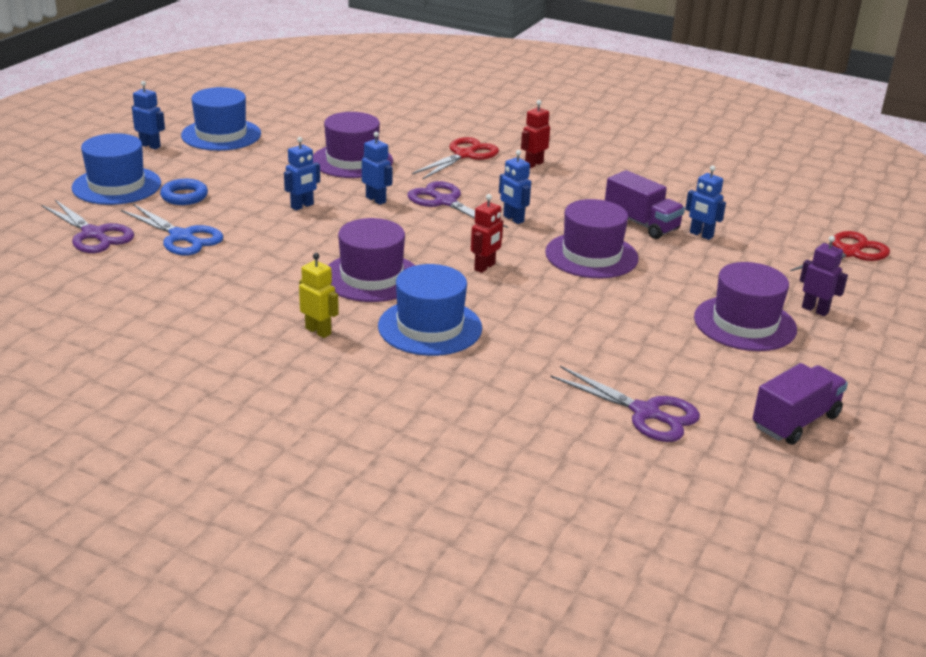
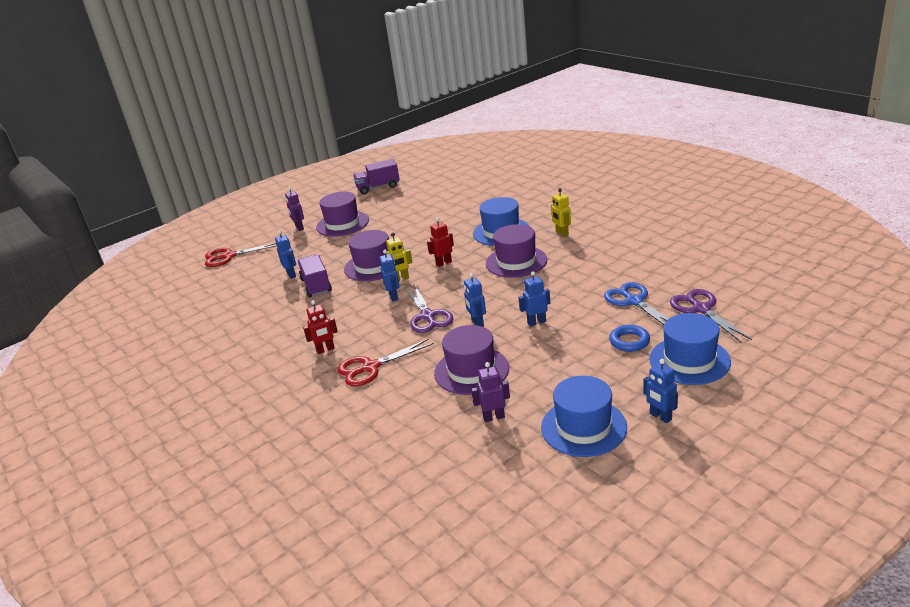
camera: 150 degrees left, 0 degrees up
(308, 134) = (493, 417): none -> purple robot
(528, 241) = (401, 279): none -> yellow robot
(646, 413) = (434, 193): purple scissors -> none

